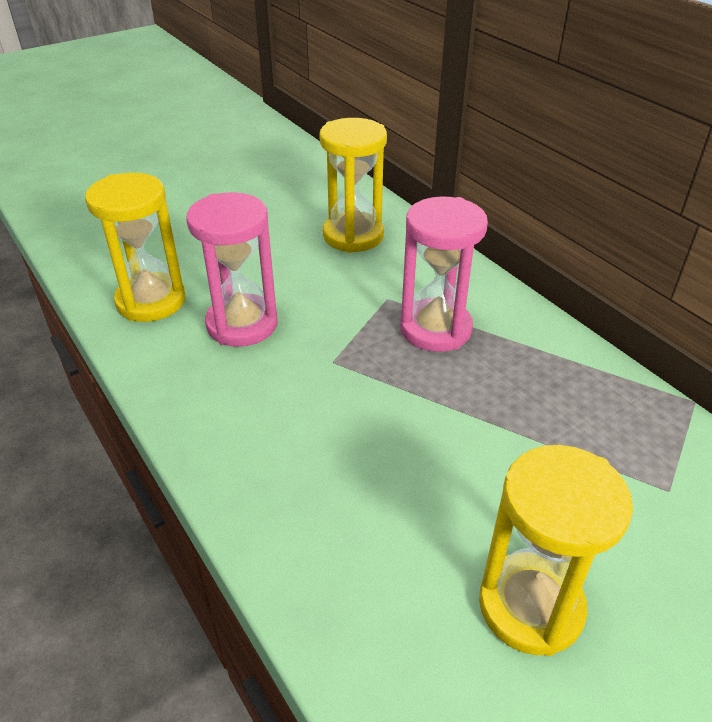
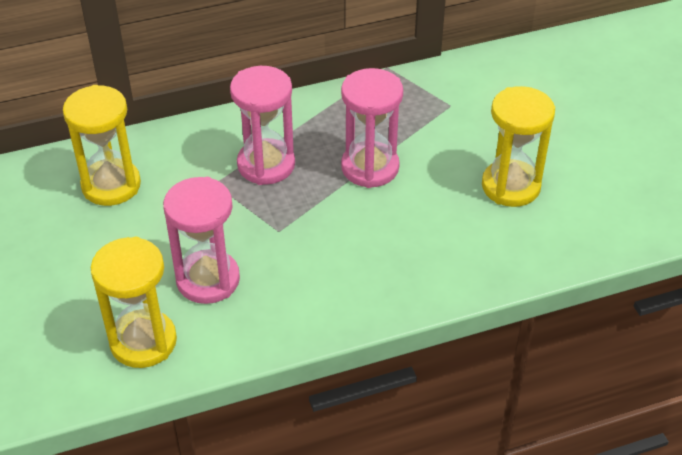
camera: 75 degrees left, 5 degrees up
(480, 421) = (370, 167): none -> pink hourglass

